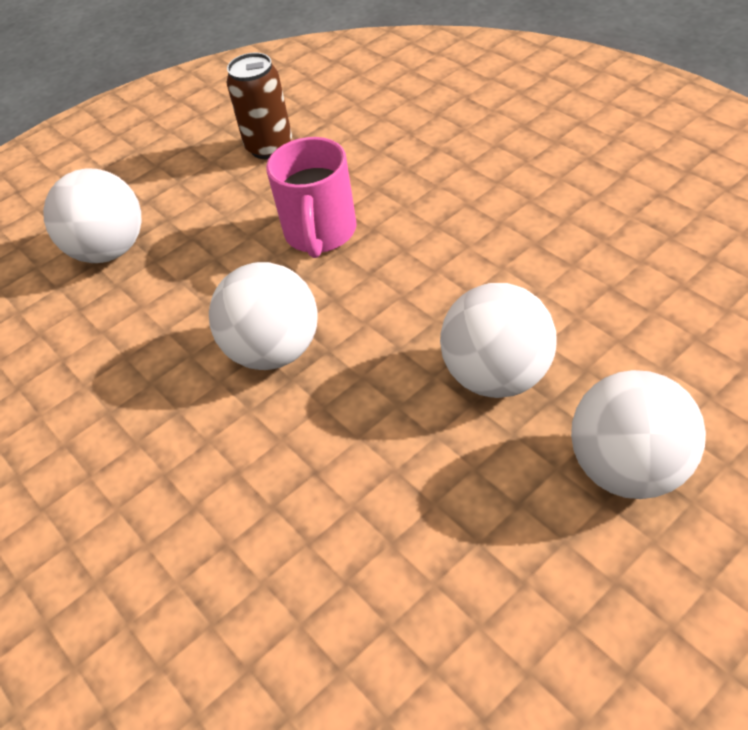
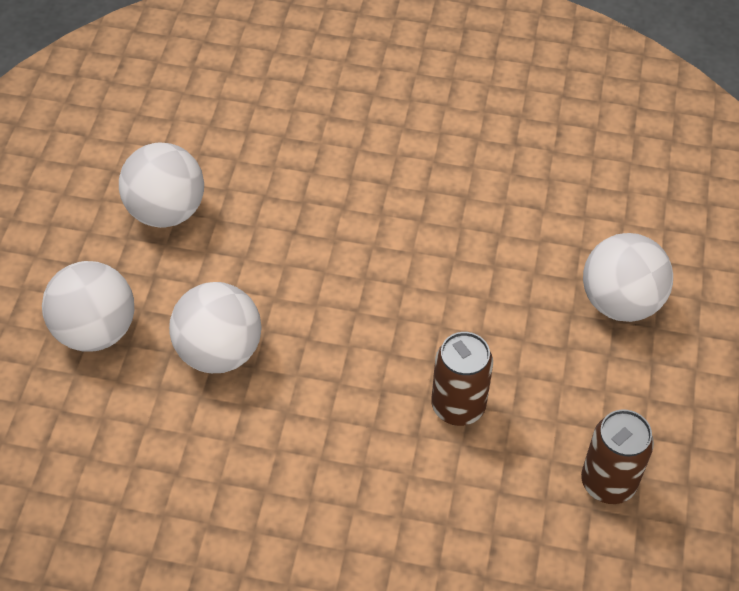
camera: 135 degrees right, 5 degrees up
(274, 351) = (396, 290): white ball -> white ball (166, 211)
(320, 234) = (458, 407): pink mug -> brown can

